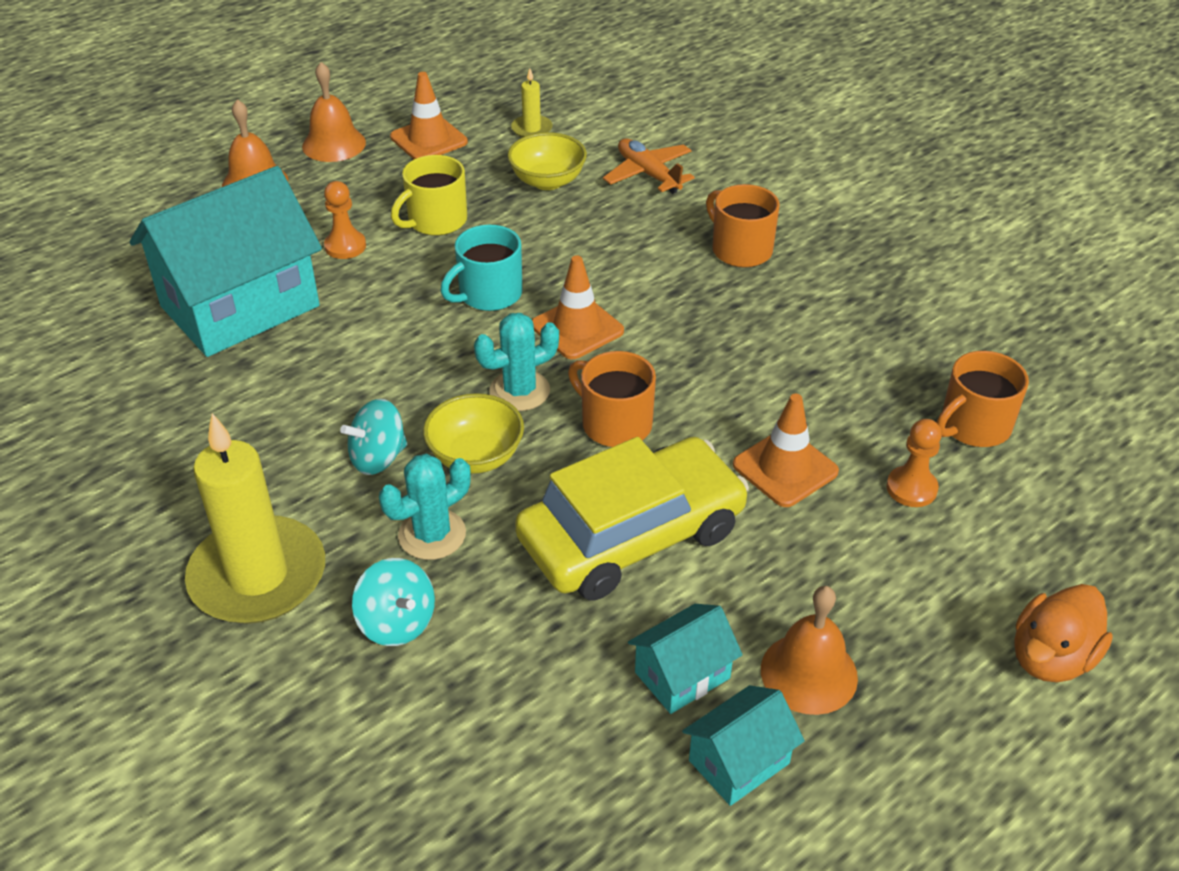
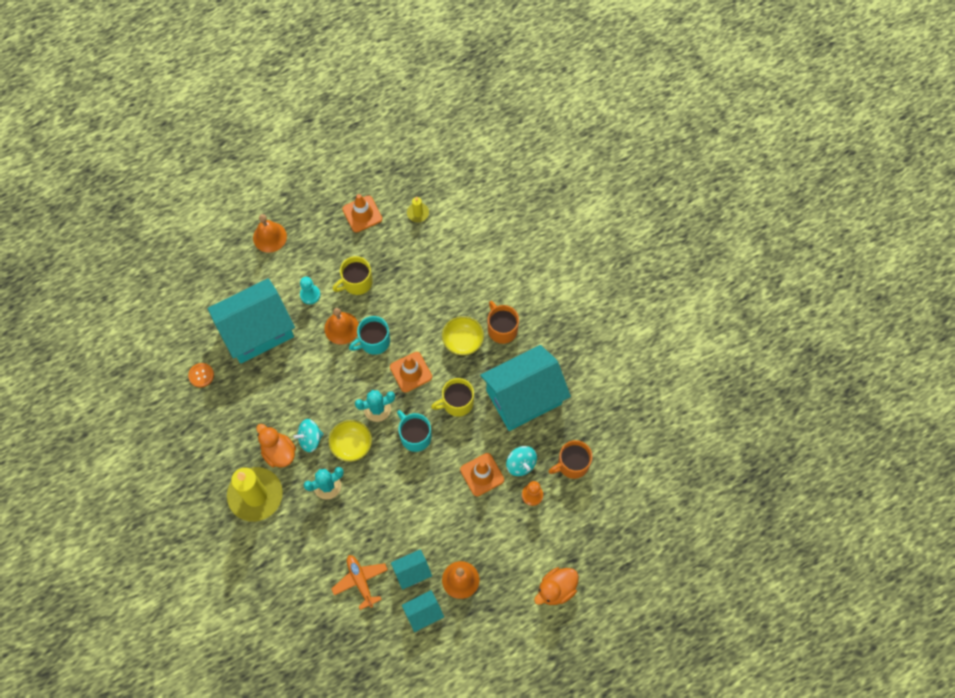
camera: 10 degrees right, 25 degrees up
(119, 385) = (201, 375): none -> orange button
(307, 490) = (278, 452): none -> orange duck
(334, 144) = (312, 210): orange bell -> orange bell (341, 328)
(345, 246) = (310, 295): orange pawn -> turquoise pawn
(397, 622) = (307, 528): turquoise spinning top -> turquoise spinning top (521, 464)
(547, 181) = (418, 259): yellow bowl -> yellow bowl (463, 341)
(615, 424) = (415, 436): orange mug -> turquoise mug
(631, 535) = (408, 500): yellow car -> none
(648, 174) = (470, 262): orange plane -> orange plane (360, 581)
(688, 361) = (457, 402): none -> yellow mug
(824, 337) = (524, 397): none -> turquoise house

